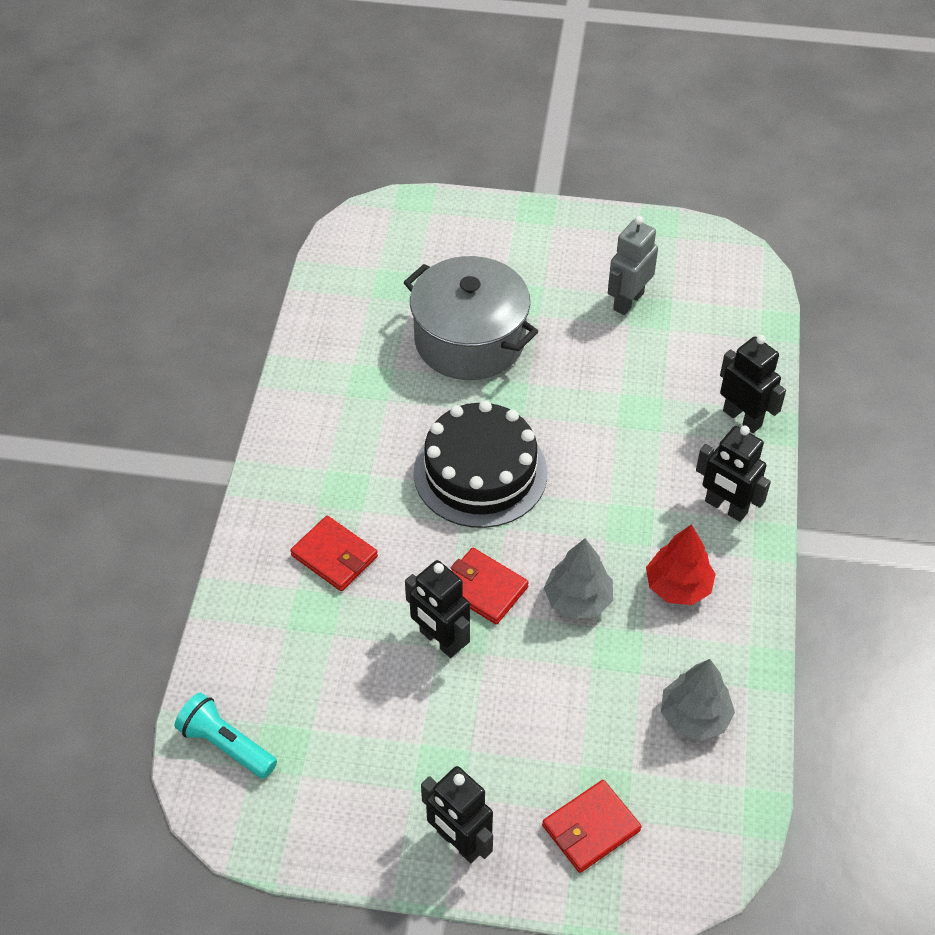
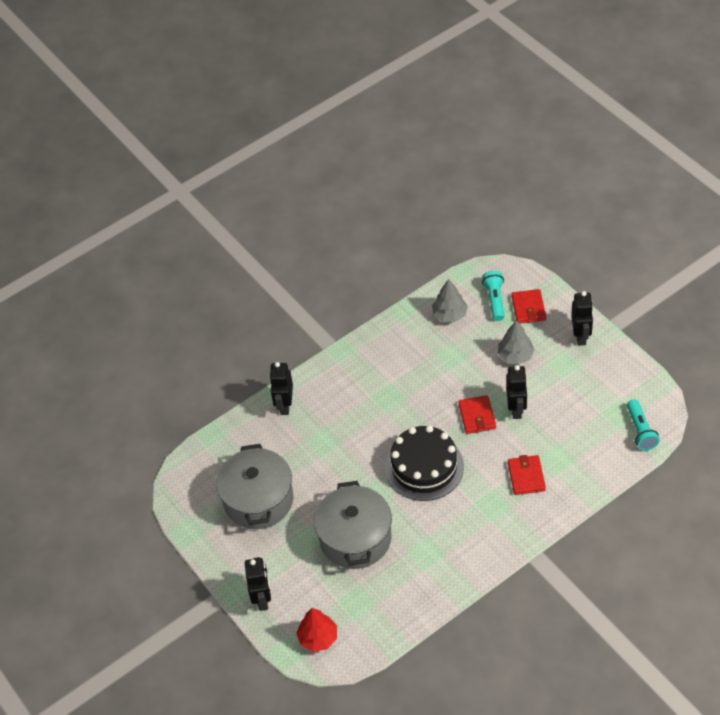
camera: 130 degrees left, 0 degrees up
(578, 599) = (444, 384): grey tree -> grey tree (515, 355)
(591, 828) = (528, 308): red wallet -> red wallet turned 75 degrees clockwise
(628, 301) = (258, 500): grey robot -> grey pot
(657, 799) = (494, 300): none -> turquoise flashlight
(678, 586) = (399, 360): red tree -> red tree (318, 638)
(725, 507) = (341, 375): black robot -> black robot (263, 599)

